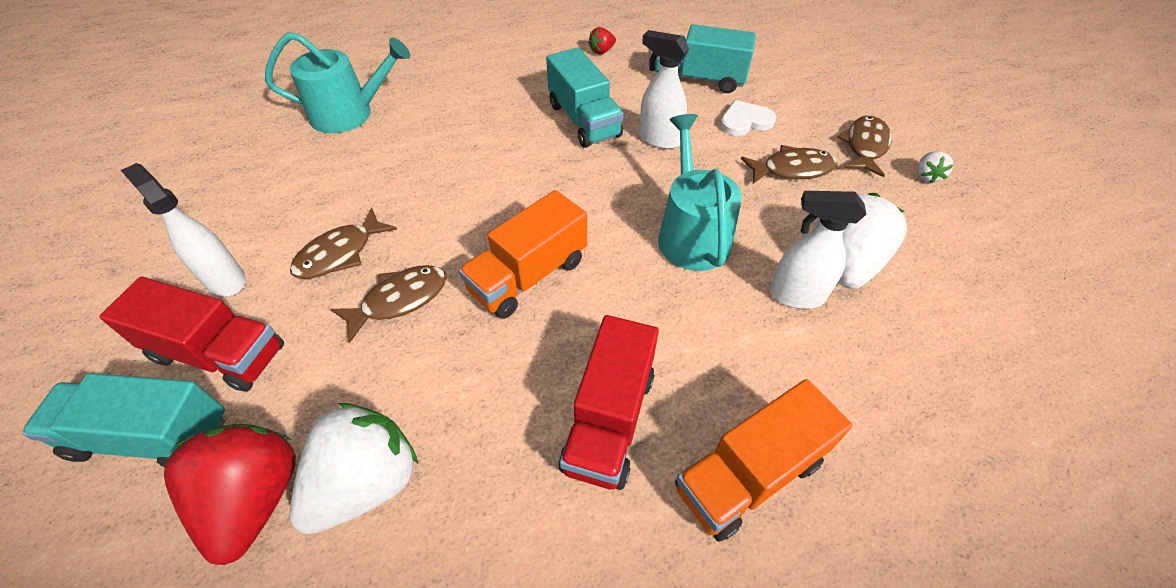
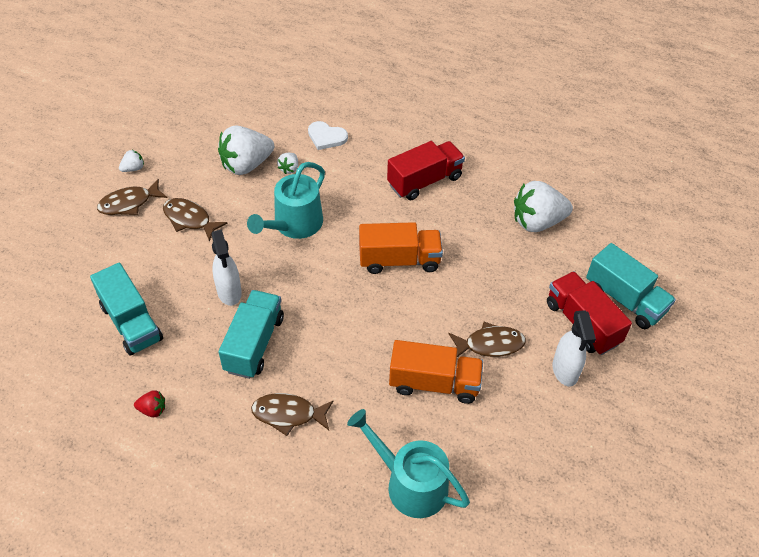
camera: 140 degrees left, 0 degrees up
(255, 499) = (585, 244): red strawberry -> none
(399, 300) = (475, 292): brown fish -> brown fish (288, 414)
(745, 121) = (161, 267): white heart -> white heart (326, 137)
(748, 474) = (393, 136): orange truck -> orange truck (434, 383)
(795, 295) = (289, 168): white spray bottle -> white strawberry

